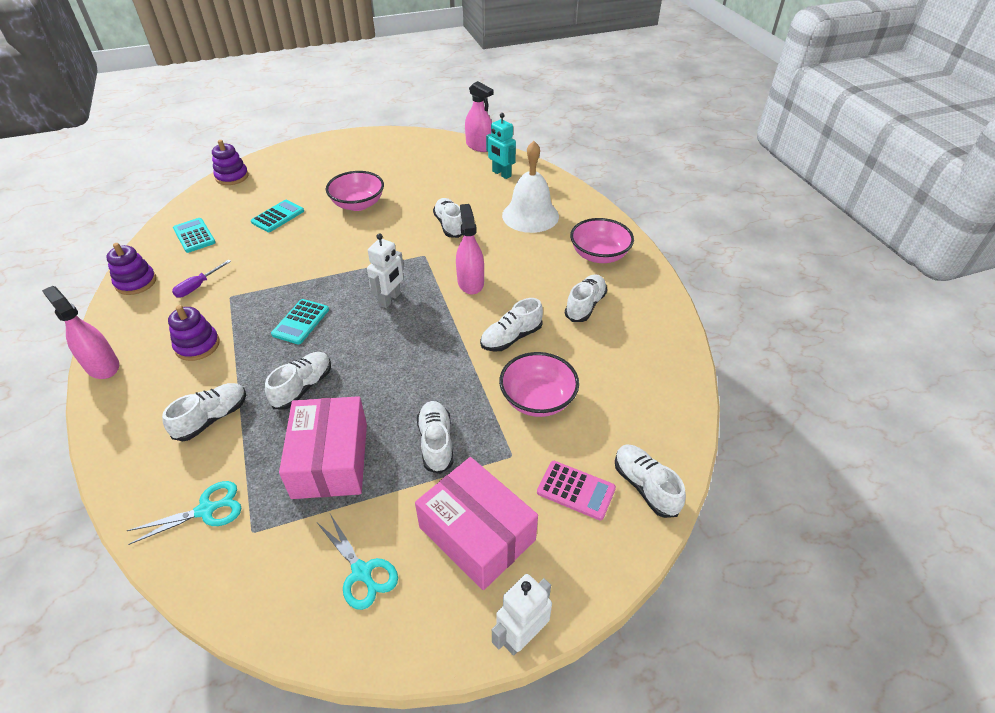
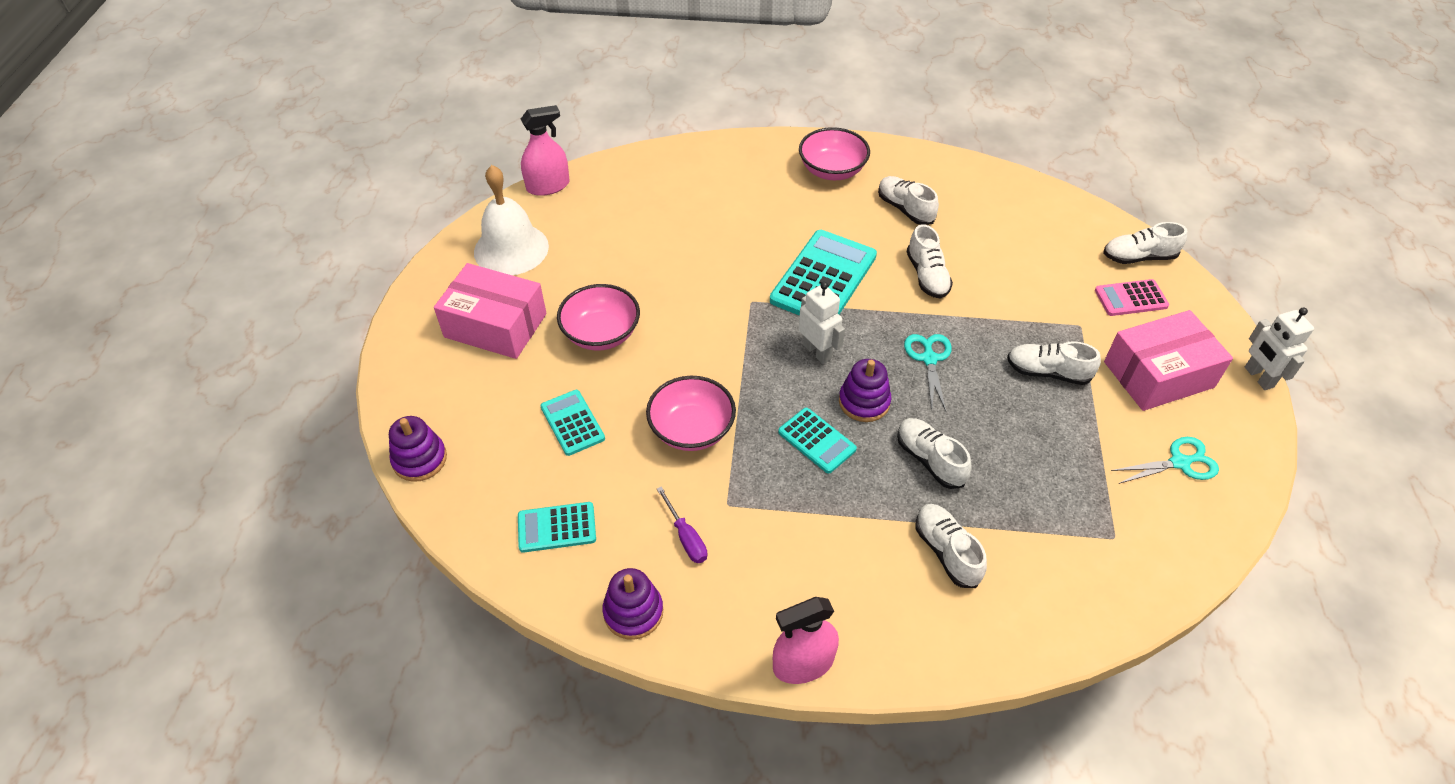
camera: 65 degrees left, 5 degrees up
(197, 345) = (811, 552): purple stacking toy -> purple stacking toy (864, 402)
(206, 510) = (1077, 573): turquoise scissors -> turquoise scissors (929, 358)
(330, 460) = (1043, 458): pink box -> pink box (495, 325)
(449, 225) = (705, 263): white shoe -> none
(470, 282) = (823, 278): pink spray bottle -> turquoise calculator
(501, 174) = (628, 188): turquoise robot -> none
(530, 215) = (730, 194): white bell -> white bell (511, 249)
(537, 399) = (1019, 286): pink bowl -> pink bowl (691, 429)
(576, 490) = (1131, 298): pink calculator -> pink calculator turned 150 degrees counterclockwise

